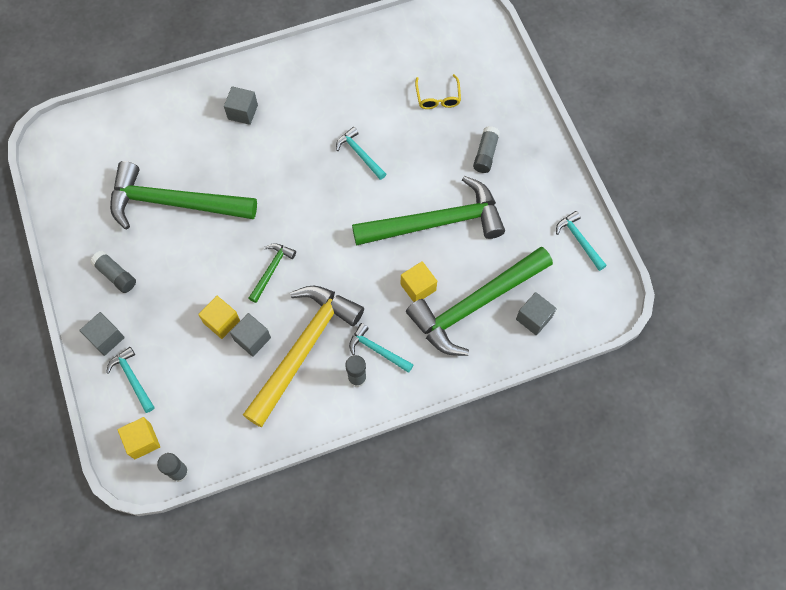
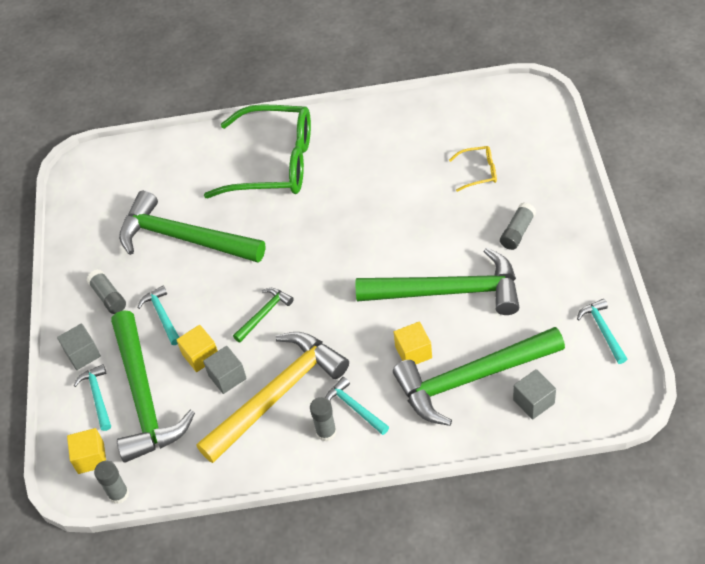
camera: 20 degrees right, 15 degrees down
(178, 372) = (144, 397): none -> green hammer
(242, 112) = (274, 163): grey cube -> green glasses
(360, 154) = (383, 215): turquoise hammer -> turquoise hammer (162, 315)
(438, 97) = (478, 172): yellow glasses -> yellow glasses turned 105 degrees counterclockwise

